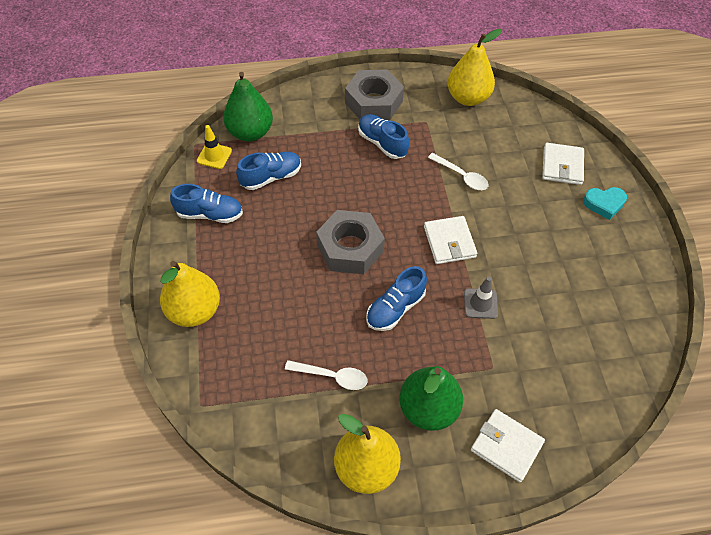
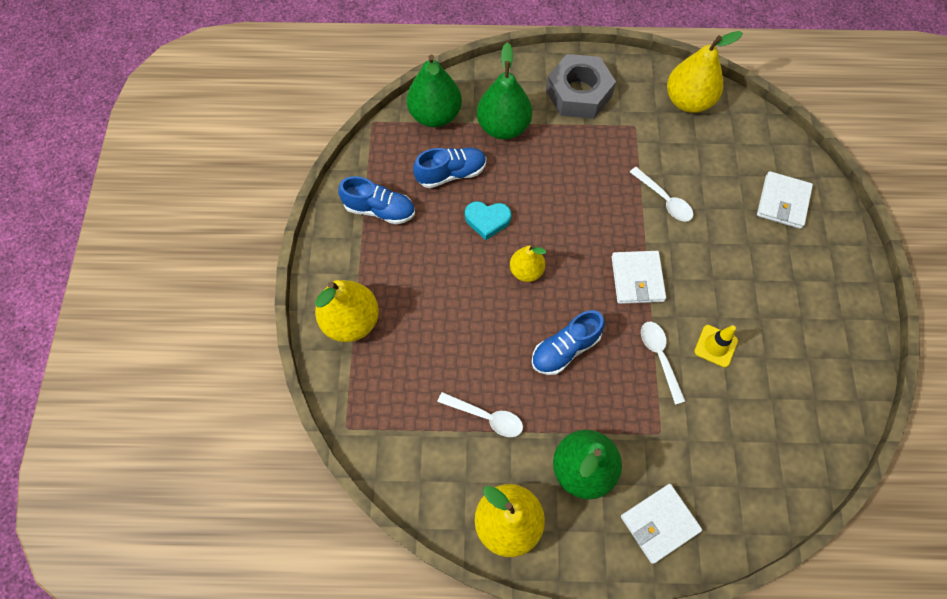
camera: 10 degrees right, 10 degrees up
(214, 156) = (392, 139): yellow traffic cone -> yellow traffic cone (715, 346)
(312, 135) = (503, 127): none -> green pear
(350, 248) = (526, 271): grey nut -> yellow pear
(382, 143) = (580, 147): blue shoe -> none
(480, 303) = (659, 357): grey traffic cone -> white spoon
(506, 446) = (659, 523): white wallet -> white wallet turned 75 degrees counterclockwise
(604, 204) = (822, 256): turquoise heart -> turquoise heart (487, 220)

